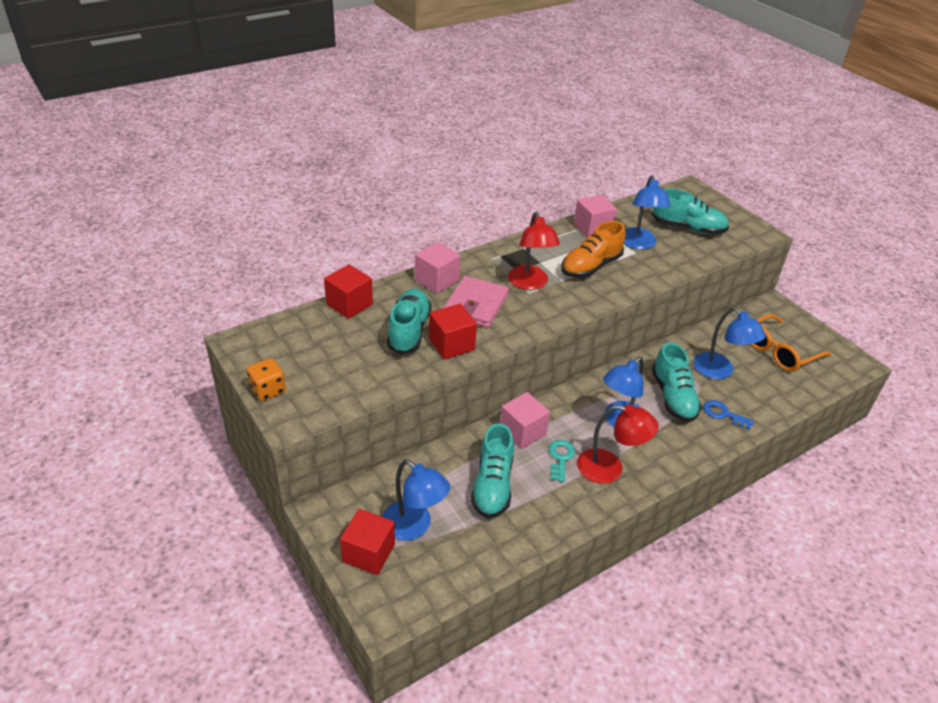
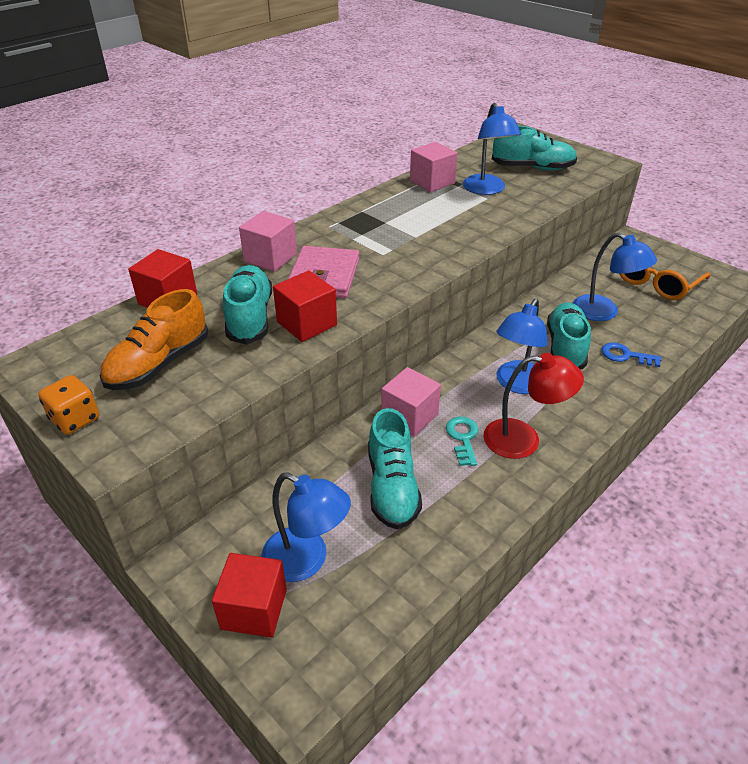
camera: 10 degrees left, 0 degrees up
(530, 283) = (380, 245): red lamp -> none
(591, 266) = (443, 218): orange shoe -> orange shoe (159, 364)
(673, 397) = (565, 347): turquoise shoe -> turquoise shoe turned 150 degrees counterclockwise

